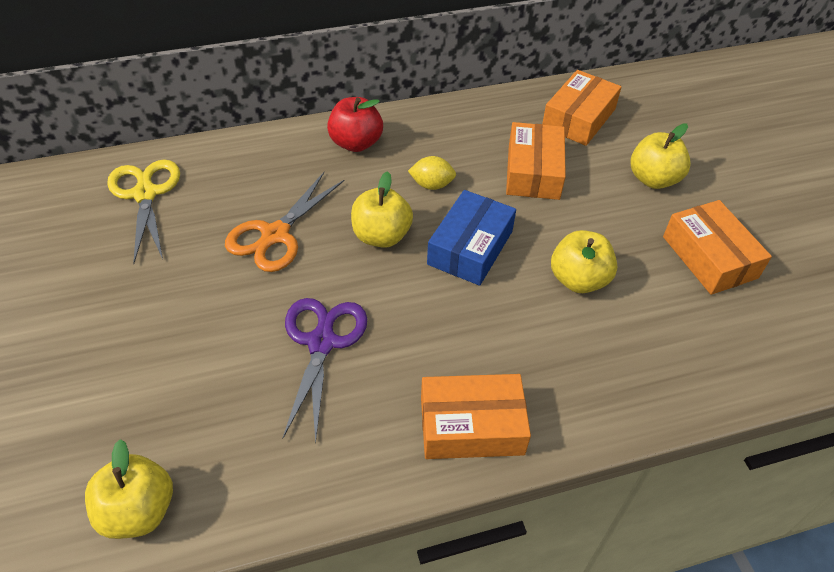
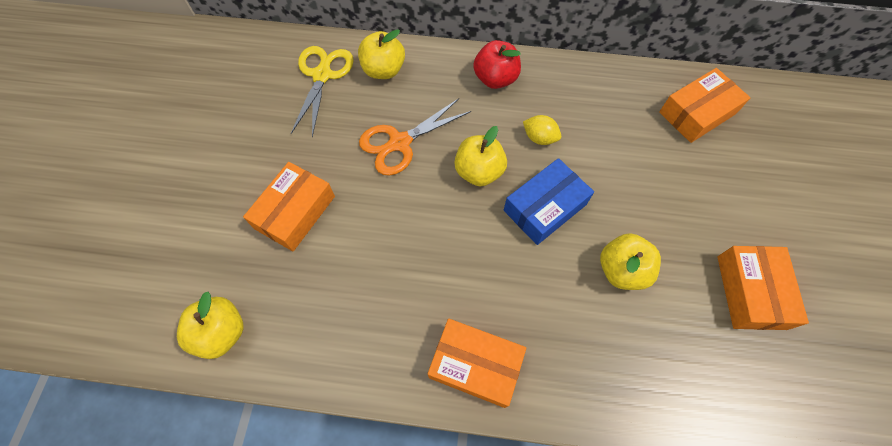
camera: 25 degrees right, 15 degrees up
(321, 342) = (395, 249): purple scissors -> none
(533, 171) = (631, 153): orange box -> orange box (295, 212)
(653, 179) = (737, 196): yellow apple -> yellow apple (383, 70)

